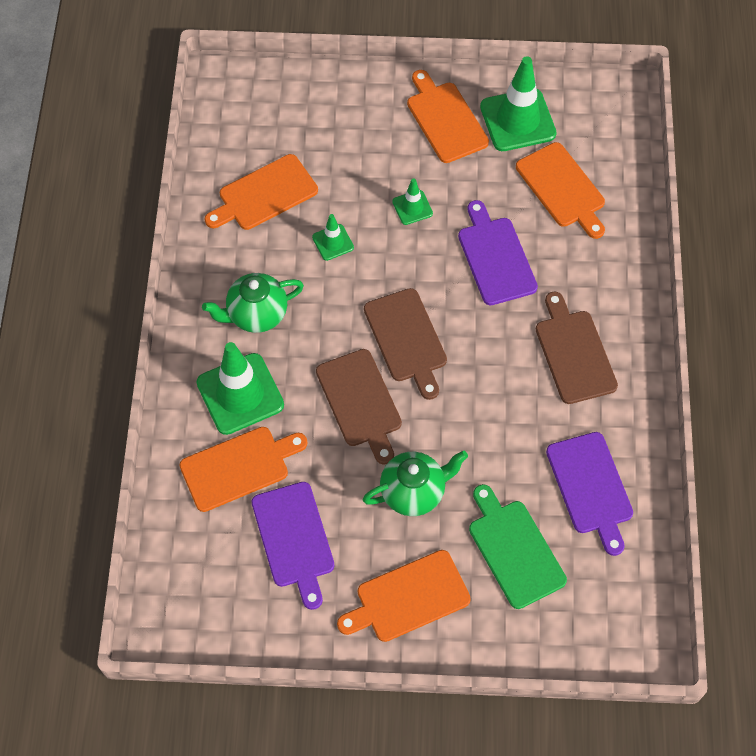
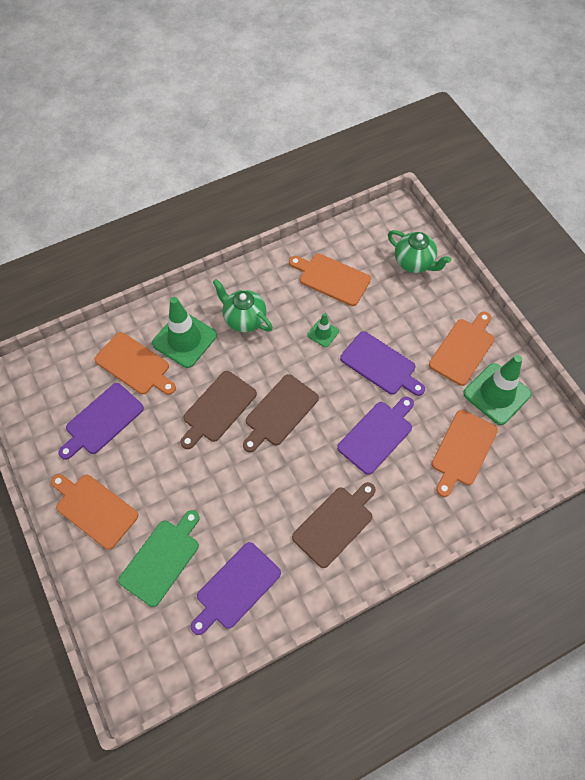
camera: 60 degrees right, 0 degrees up
(412, 207) = (380, 365): green traffic cone -> purple cutting board
(413, 492) = (171, 474): green teapot -> green teapot (414, 263)

